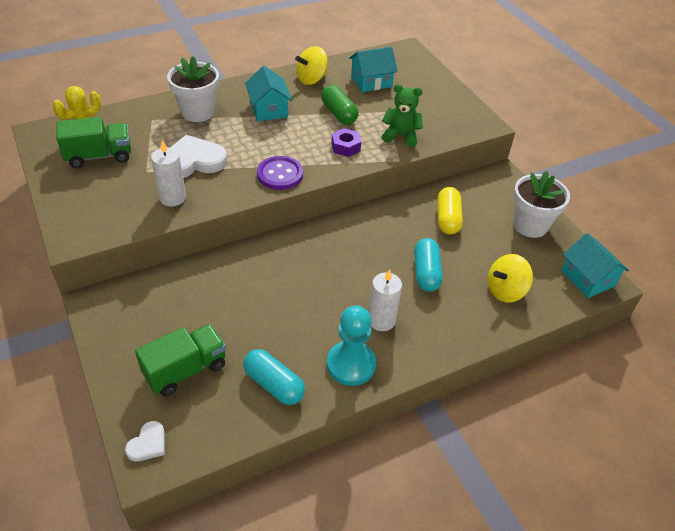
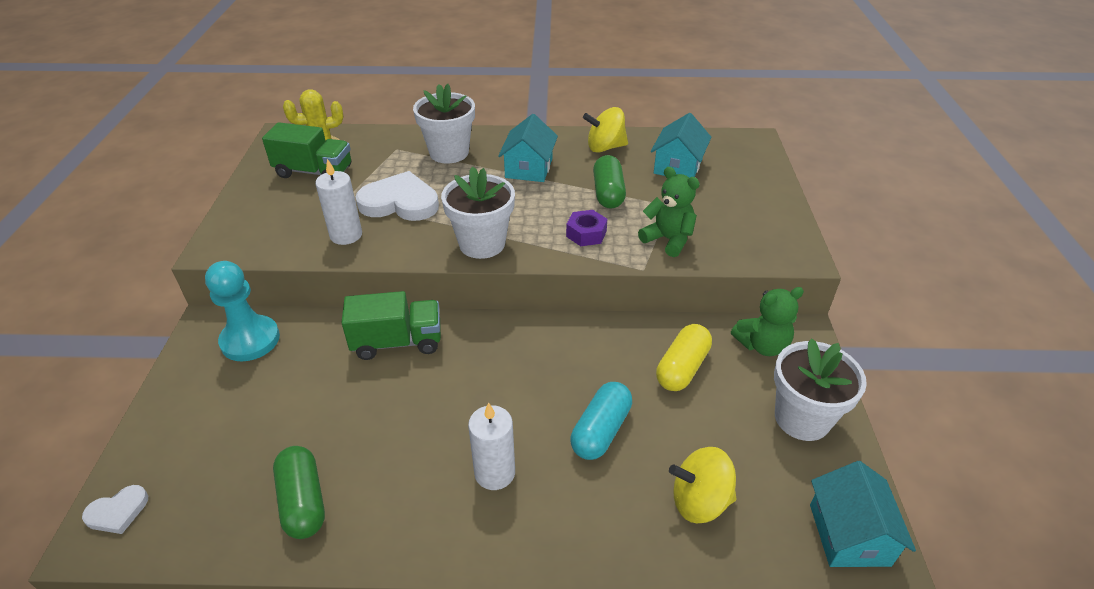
camera: 30 degrees right, 5 degrees down
(185, 370) = (227, 439): green truck -> green truck (397, 342)
(274, 384) = (303, 501): turquoise capsule -> green capsule
(280, 174) = (482, 244): purple button -> white flower pot
(351, 364) = (412, 517): turquoise pawn -> turquoise pawn (250, 340)
(371, 81) = (678, 166): turquoise house -> turquoise house turned 75 degrees counterclockwise
(484, 189) = (762, 345): none -> green teddy bear

